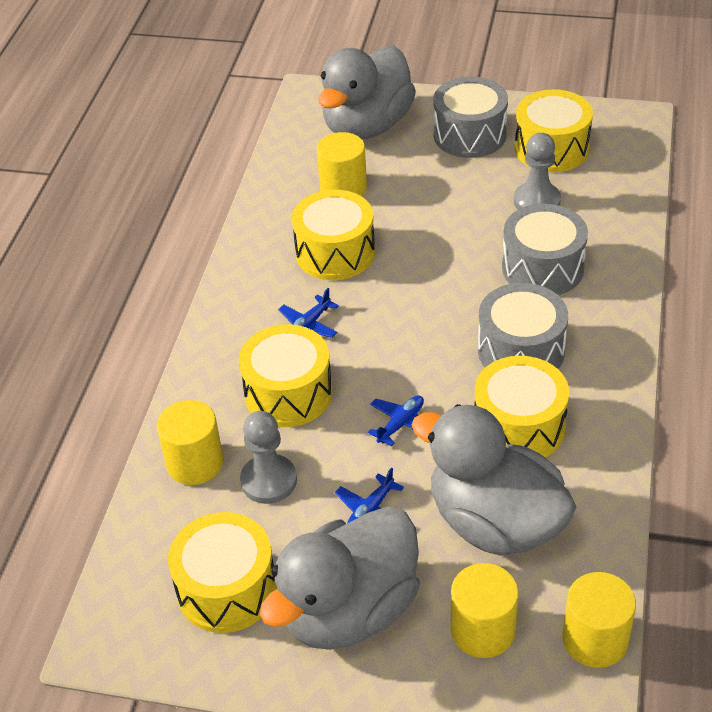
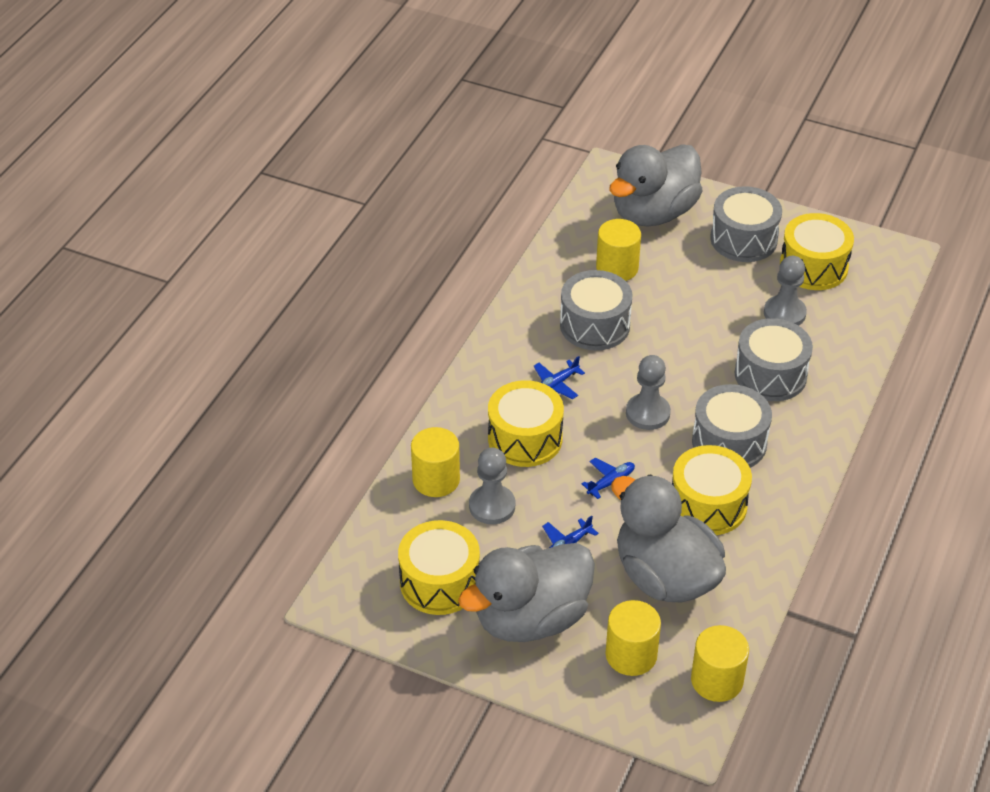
camera: 10 degrees right, 0 degrees up
(335, 252) = (594, 325): yellow drum -> grey drum
(420, 336) = (647, 413): none -> grey pawn

